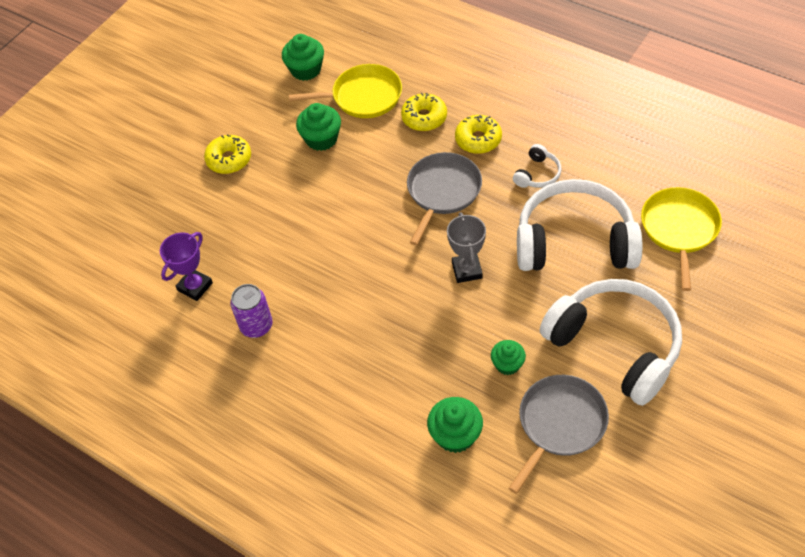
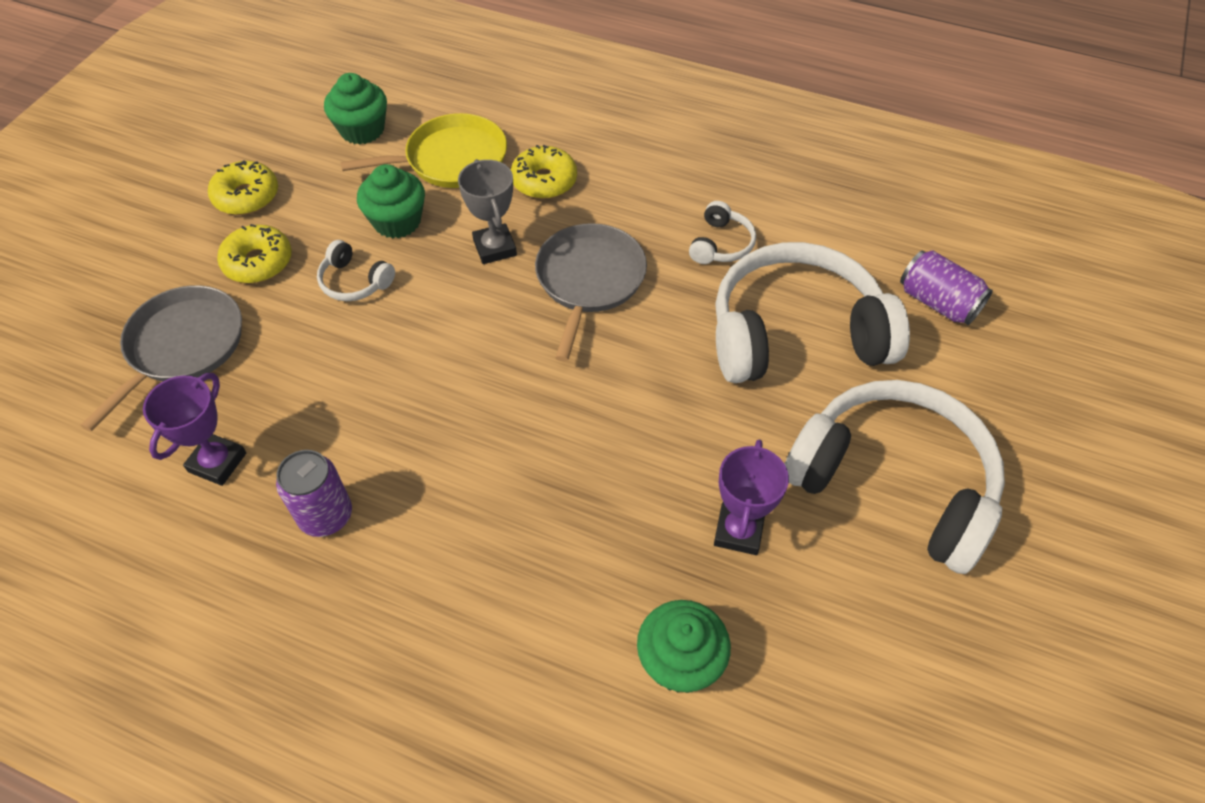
camera: 15 degrees left, 0 degrees up
(289, 178) = (354, 282): none -> white headphones
(467, 270) = (647, 391): grey trophy -> grey trophy (495, 248)
(478, 139) = (627, 204): yellow donut -> yellow donut (246, 196)
(507, 364) = (738, 531): green cupcake -> purple trophy
(559, 424) = (841, 620): grey pan -> grey pan (182, 347)
(679, 229) = (938, 302): yellow pan -> purple can

